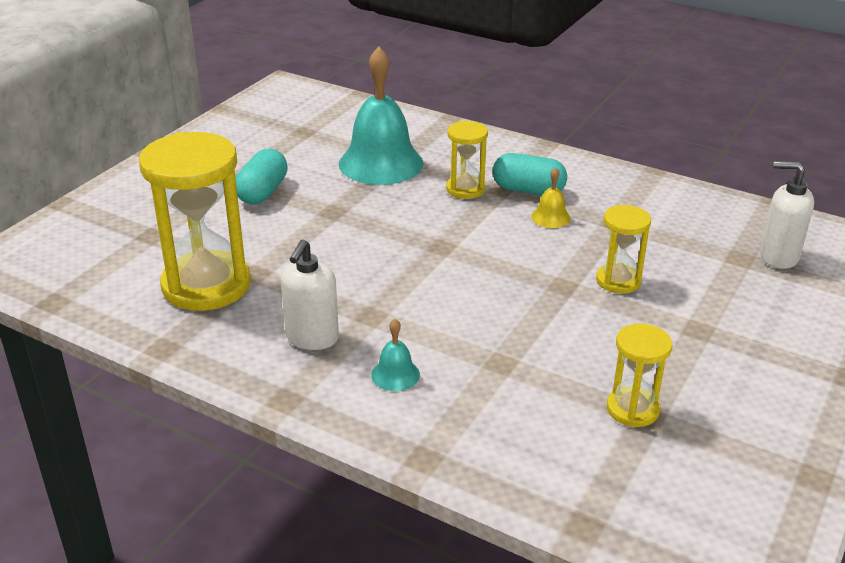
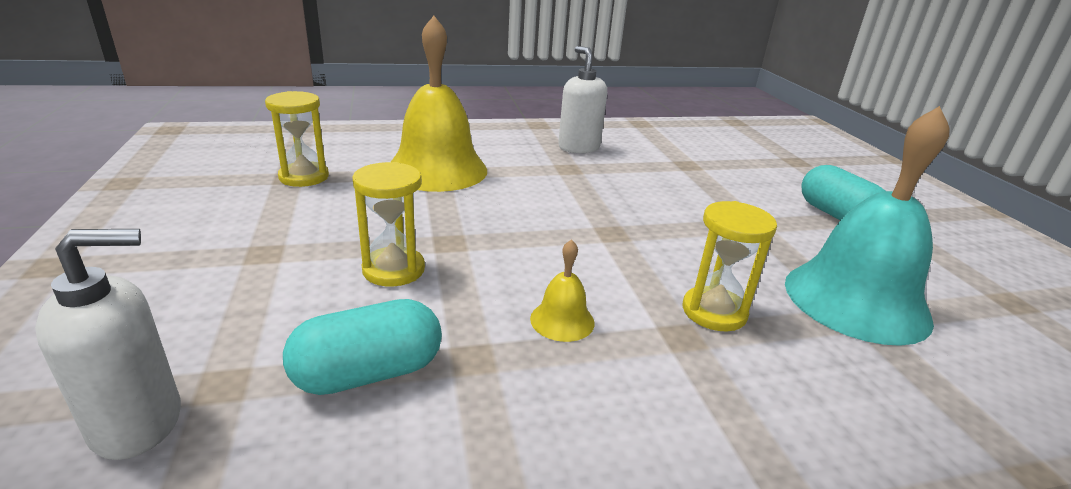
camera: 135 degrees right, 5 degrees down
(206, 285) = (694, 150): yellow hourglass -> none
(395, 374) = (497, 147): turquoise bell -> none
(496, 366) = (437, 170): none -> yellow bell
(528, 190) = (650, 353): turquoise capsule -> turquoise capsule (368, 373)

